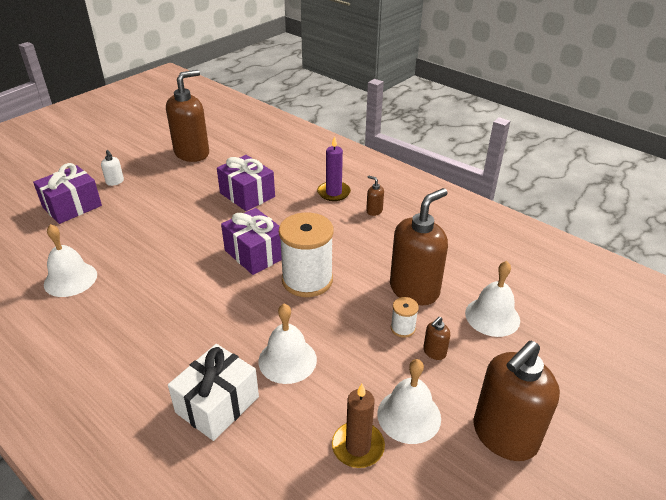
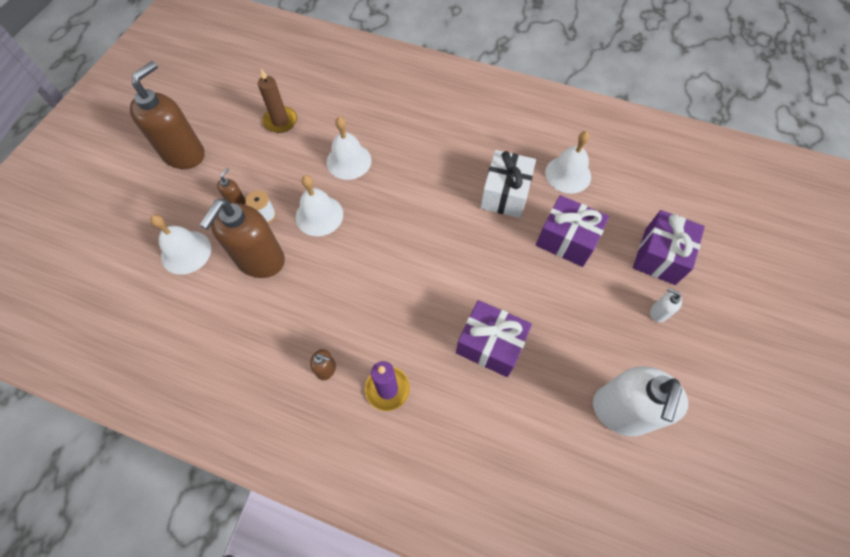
camera: 160 degrees right, 25 degrees up
(192, 153) = (620, 411): brown soap dispenser -> white soap dispenser
(217, 404) = (381, 119): white gift -> white gift (505, 194)
(255, 254) = (428, 255): purple gift -> purple gift (566, 240)
(307, 280) = (364, 239): white spool -> none
(409, 415) = (250, 148): white bell -> white bell (319, 215)

